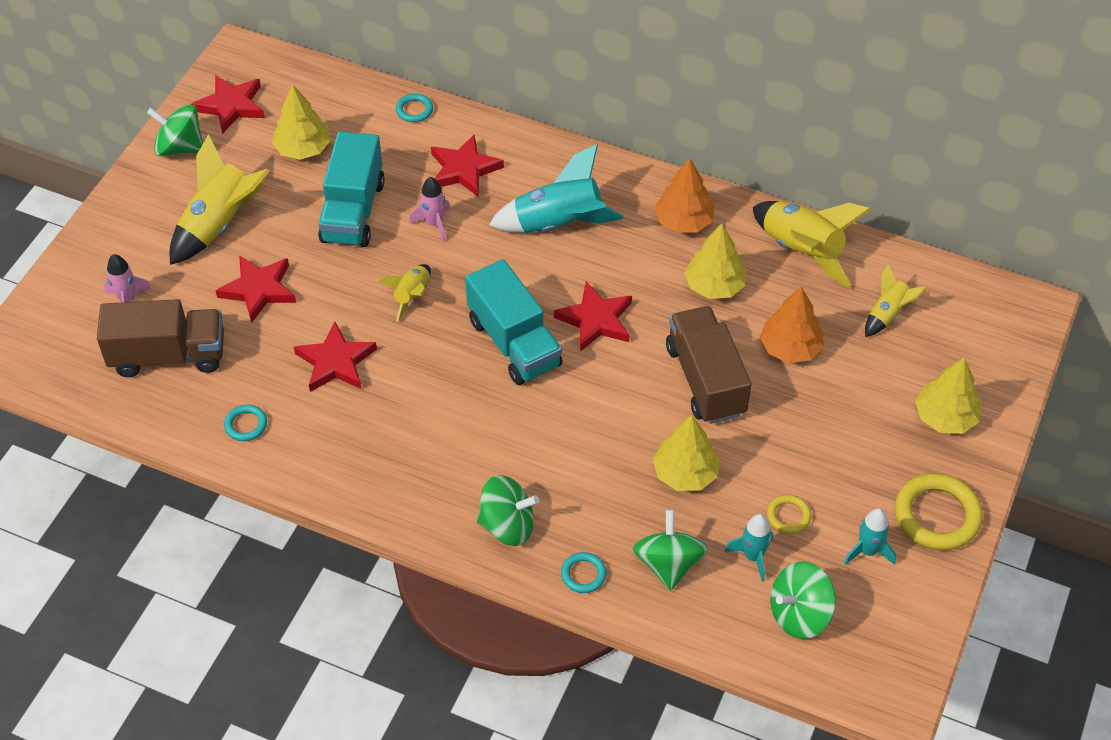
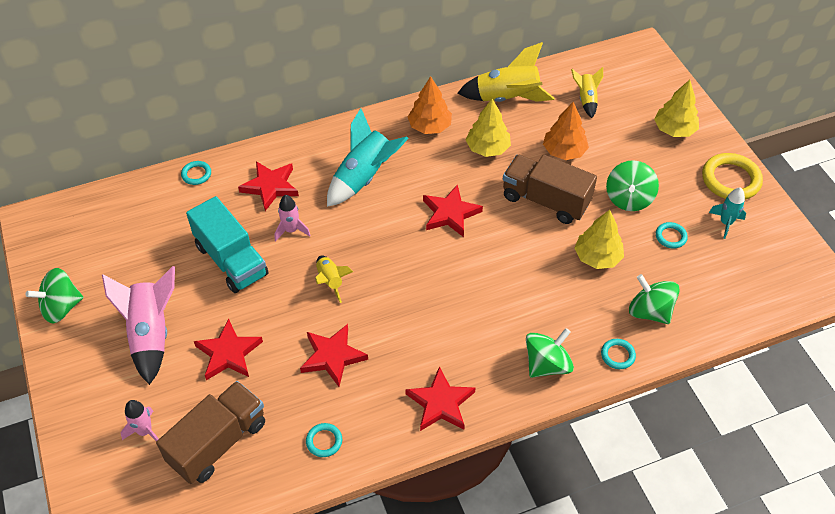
camera: 45 degrees left, 0 degrees up
(219, 224) = (151, 334): yellow rocket -> pink rocket
(231, 106) = (67, 256): red star -> red star (440, 403)
(303, 149) = (151, 247): yellow tree -> none
(514, 343) = (422, 261): turquoise truck -> none
(753, 556) = (681, 271): turquoise rocket -> none
(788, 516) = (670, 237): yellow ring -> turquoise ring
(799, 614) = (738, 281): green spinning top -> green spinning top (628, 198)

